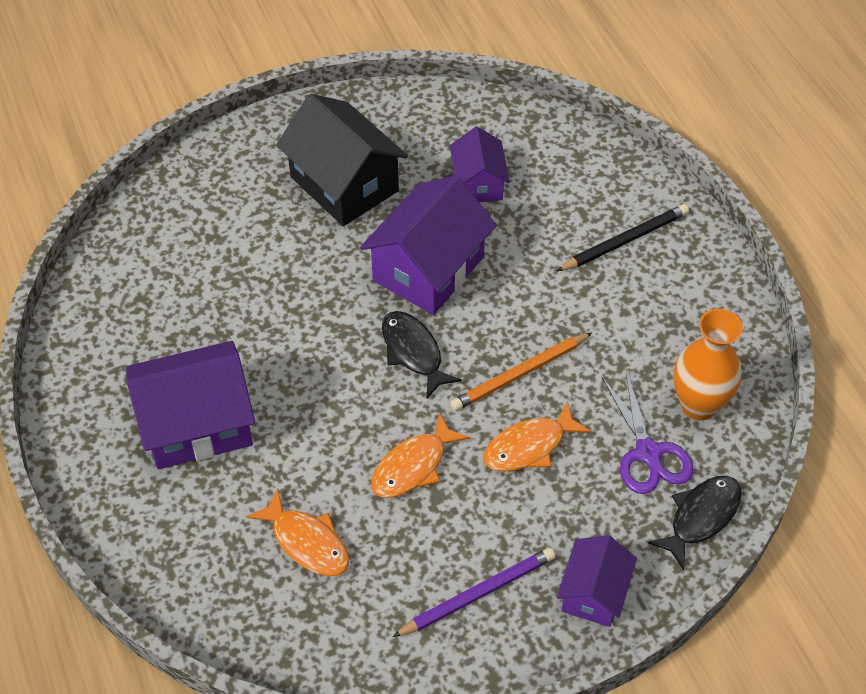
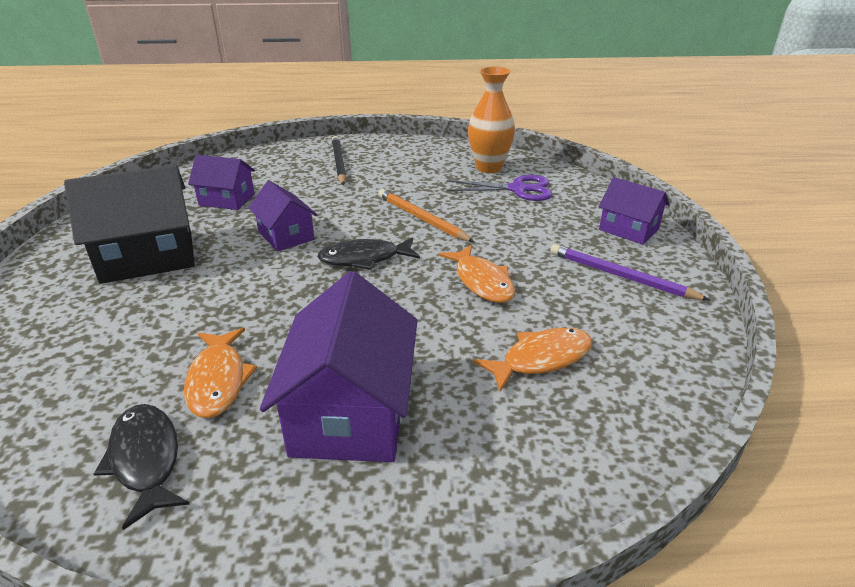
camera: 70 degrees left, 20 degrees down
(428, 269) = (286, 235): purple house -> purple house, size x0.58
(477, 594) = (621, 276): purple pencil -> purple pencil turned 45 degrees counterclockwise
(520, 374) = (421, 219): orange pencil -> orange pencil turned 150 degrees clockwise
(529, 446) = (490, 228): orange fish -> orange fish (218, 380)
(701, 517) = (576, 184): black fish -> black fish (146, 460)

